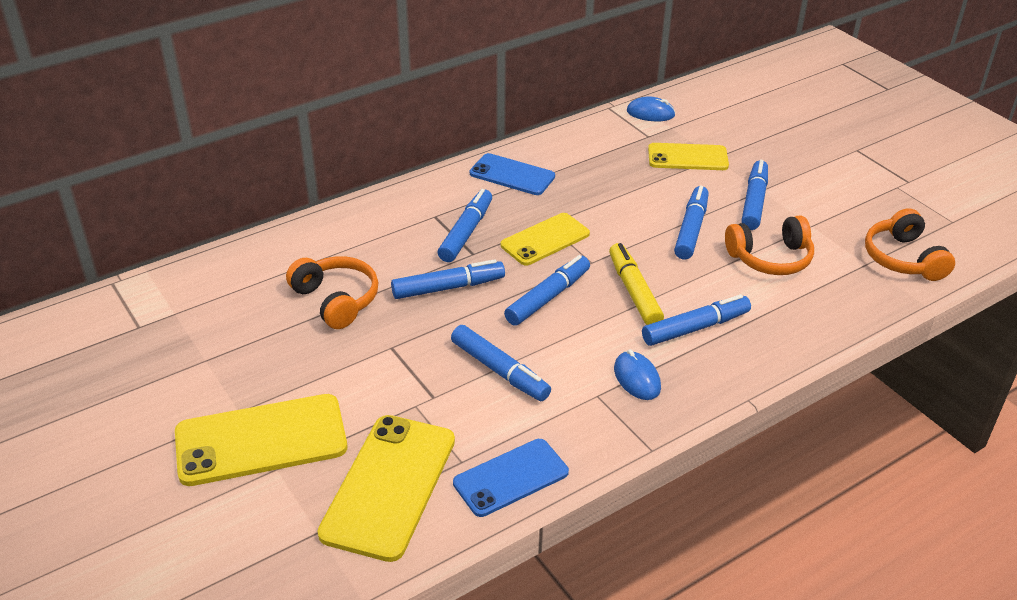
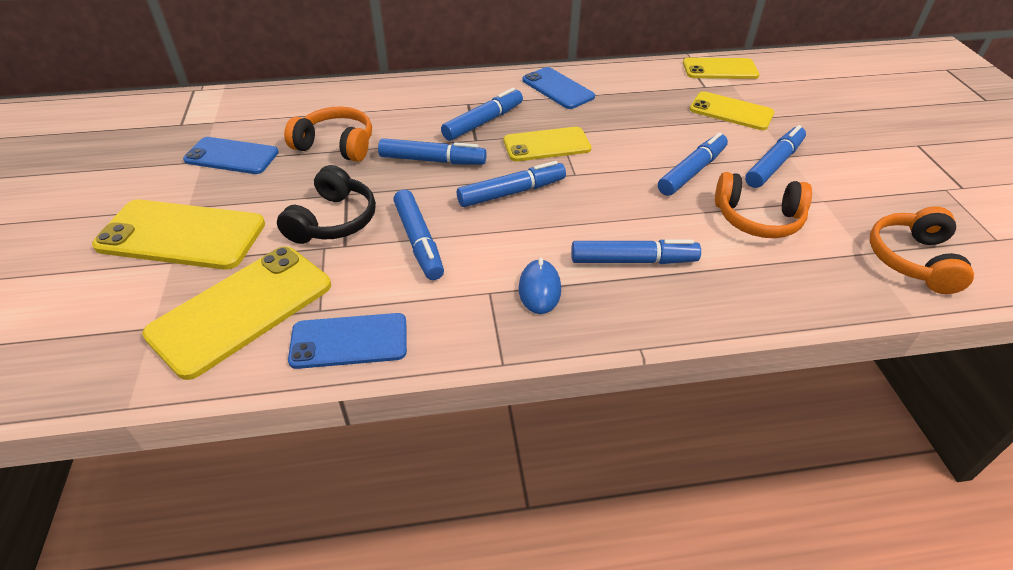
camera: 25 degrees right, 5 degrees up
(234, 345) = (231, 156): none -> blue phone
(336, 300) = (336, 145): orange headphones -> orange headphones turned 60 degrees counterclockwise
(402, 377) = (333, 221): none -> black headphones
(634, 292) = (595, 210): yellow marker -> none
(650, 113) = (720, 69): blue mouse -> yellow phone

